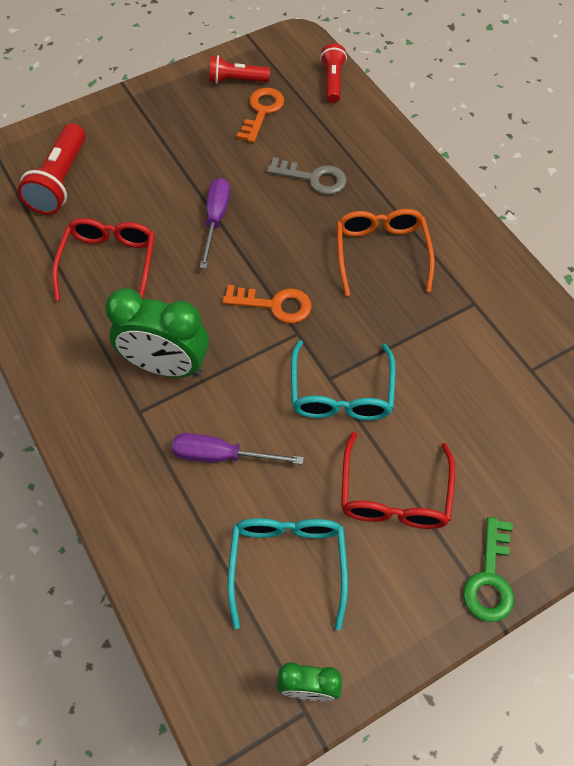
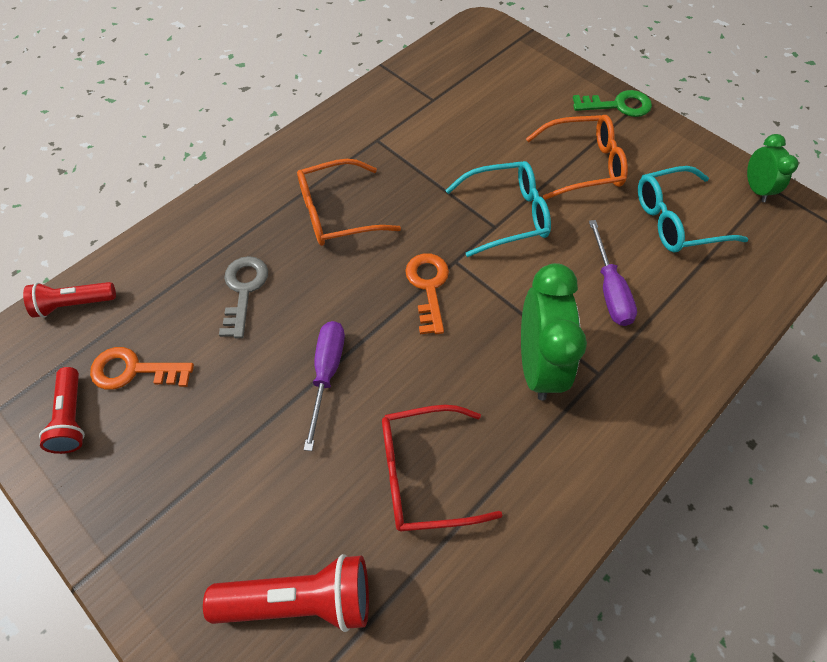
camera: 105 degrees left, 0 degrees up
(216, 220) = (327, 373): purple screwdriver -> purple screwdriver turned 105 degrees clockwise
(394, 495) = (583, 165): red glasses -> orange glasses

